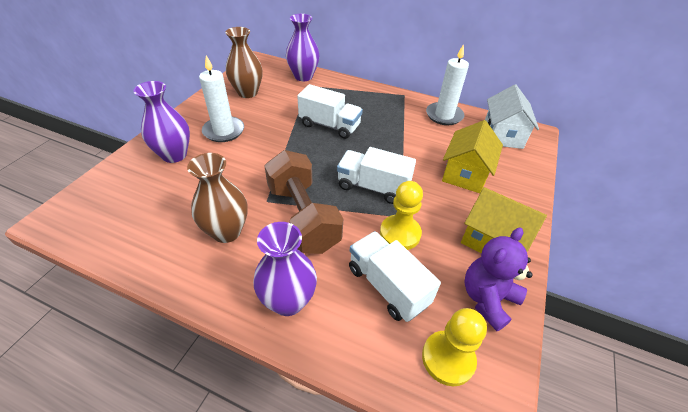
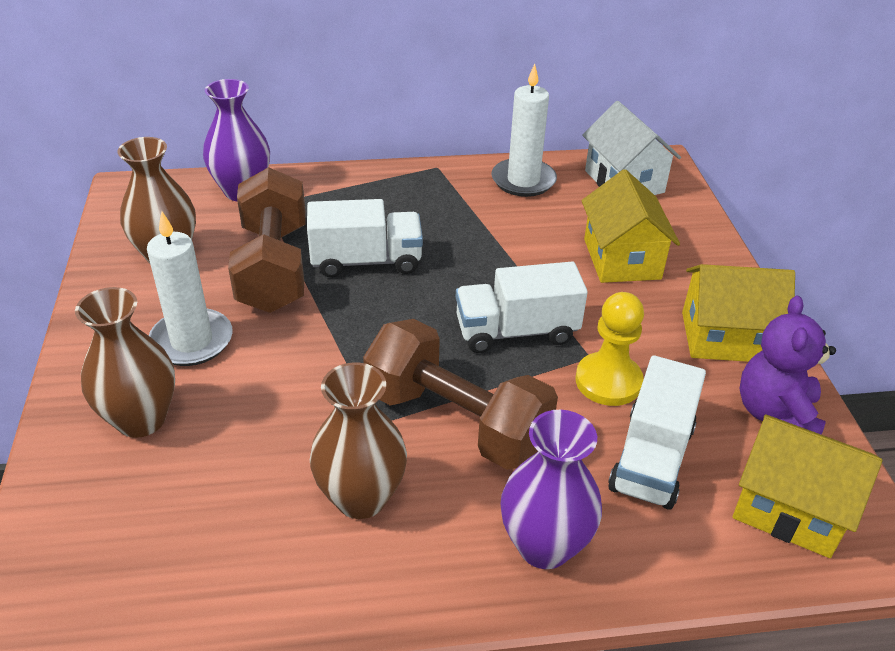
camera: 30 degrees left, 5 degrees down
(174, 155) = (141, 419): purple vase -> brown vase
(286, 113) = (274, 267): none -> brown dumbbell
(387, 286) = (651, 458): white truck -> white truck turned 90 degrees counterclockwise
(448, 358) = (789, 508): yellow pawn -> yellow house

